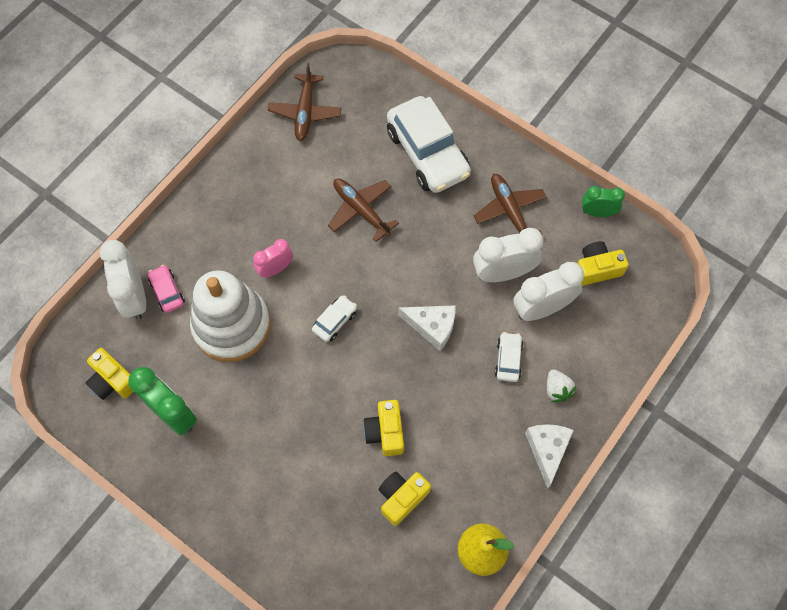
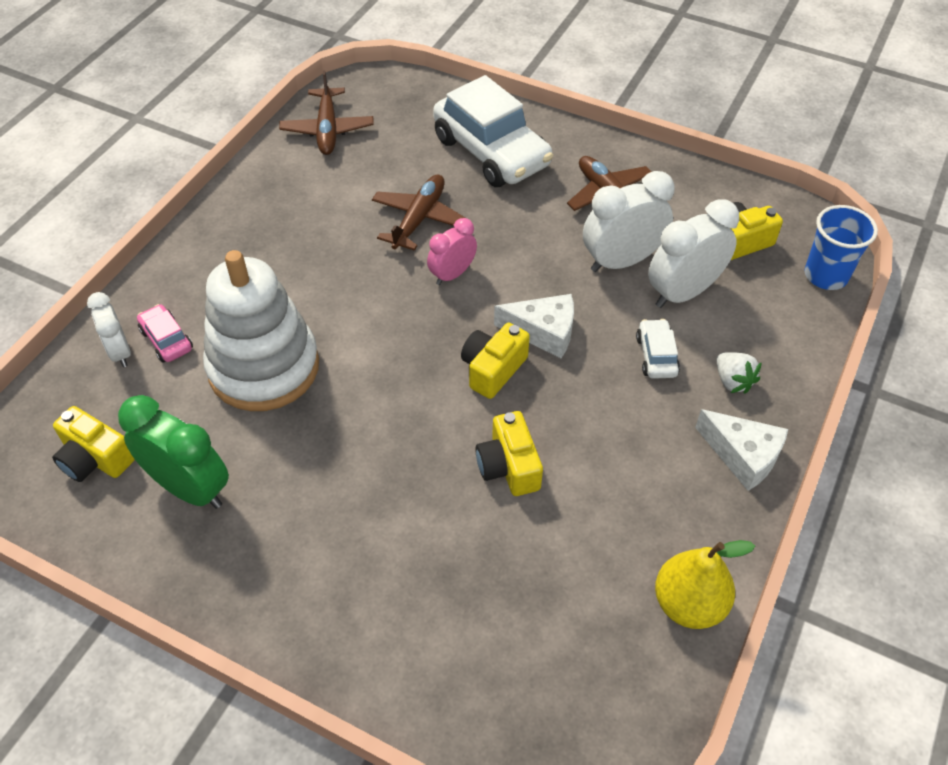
camera: 10 degrees left, 15 degrees down
(134, 297) = (120, 352): white clock -> white clock, size x0.61
(275, 269) = (316, 295): pink clock -> pink clock (452, 274)
(335, 321) = (408, 343): white car -> none
(361, 210) = (419, 219): brown plane -> brown plane turned 75 degrees clockwise
(402, 498) = (552, 548): yellow camera -> yellow camera (493, 369)
(547, 450) = (743, 456): white cheese -> white cheese turned 135 degrees clockwise
(597, 212) = (720, 185): green clock -> none
(653, 309) = (826, 275): none -> blue cup

